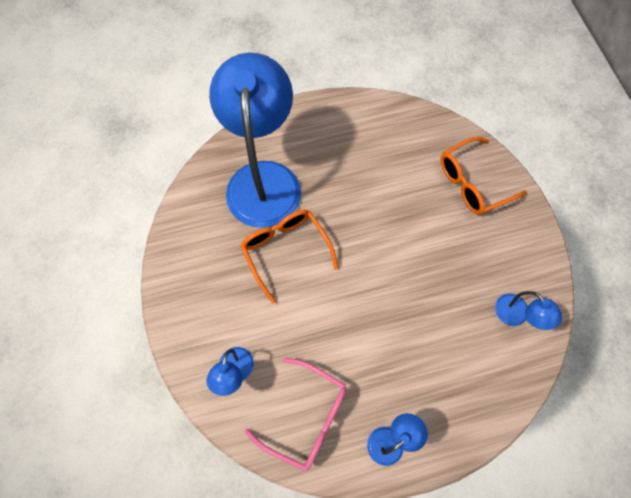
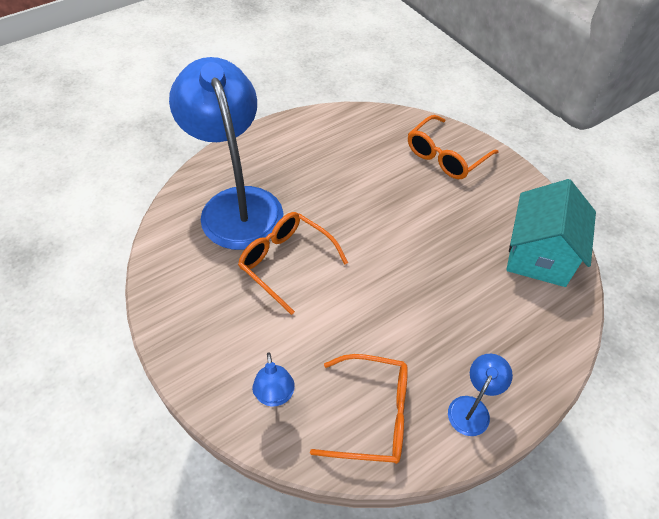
camera: 20 degrees left, 15 degrees down
(307, 416) = (373, 415): pink glasses -> orange glasses
(516, 316) = (539, 255): blue lamp -> turquoise house

